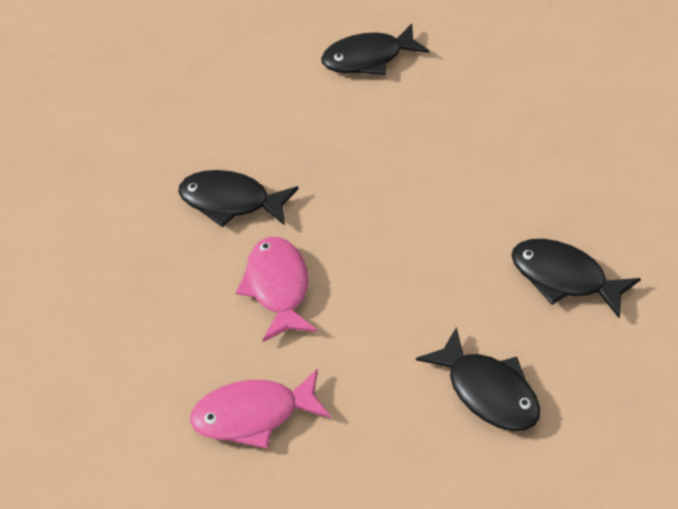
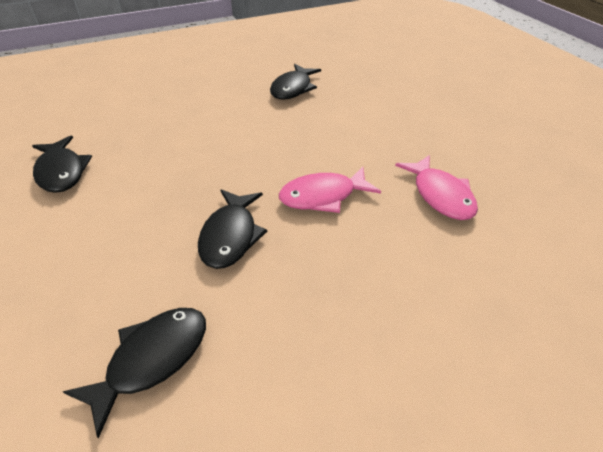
camera: 100 degrees left, 5 degrees down
(487, 391) = (380, 109): black fish -> black fish (152, 359)

